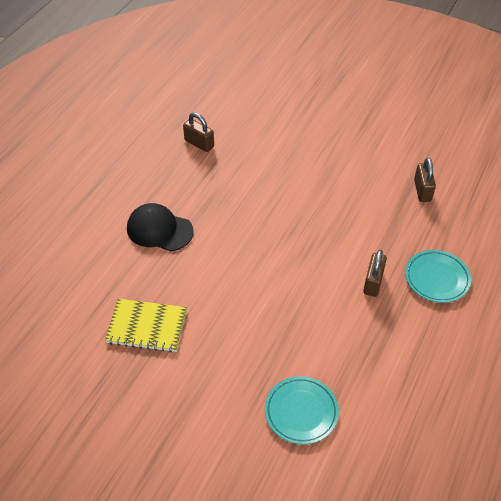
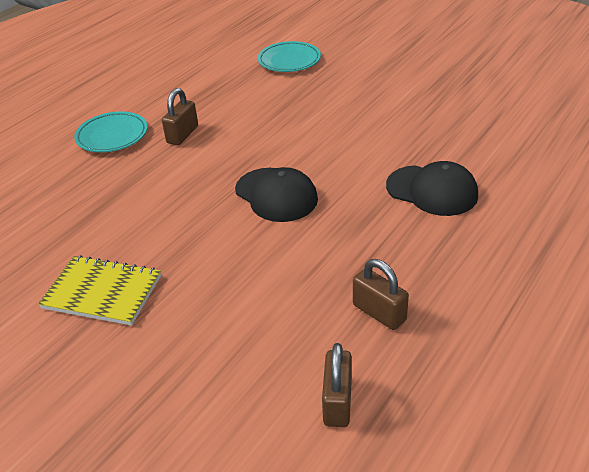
camera: 170 degrees left, 10 degrees down
(147, 327) = (432, 109): yellow notebook -> yellow notebook (102, 292)
(274, 221) = (276, 195): none -> black cap
(422, 190) = (59, 222): brown padlock -> brown padlock (337, 401)

